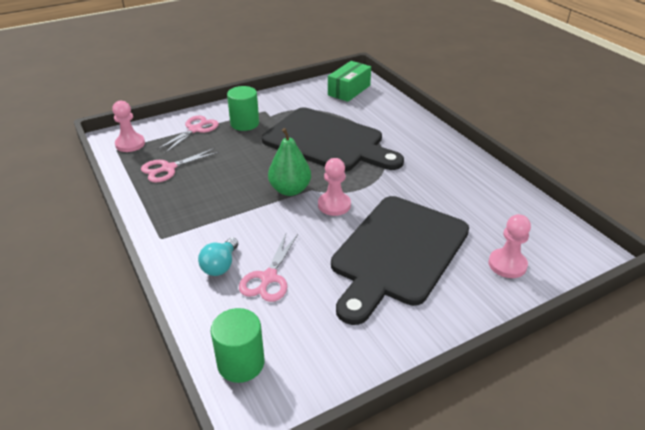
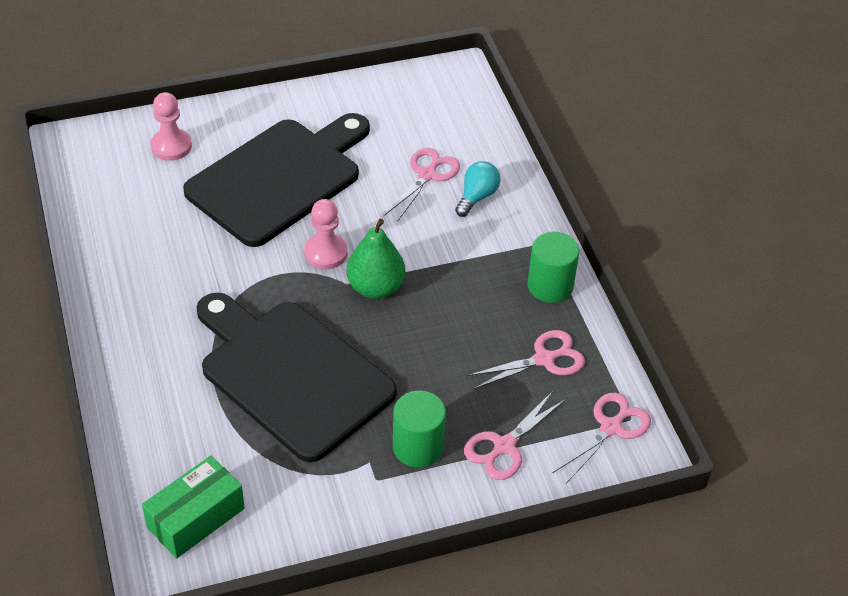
camera: 170 degrees left, 10 degrees up
(130, 144) = (610, 428): pink pawn -> pink scissors
(241, 363) = (465, 106): green cylinder -> green cylinder (550, 286)

